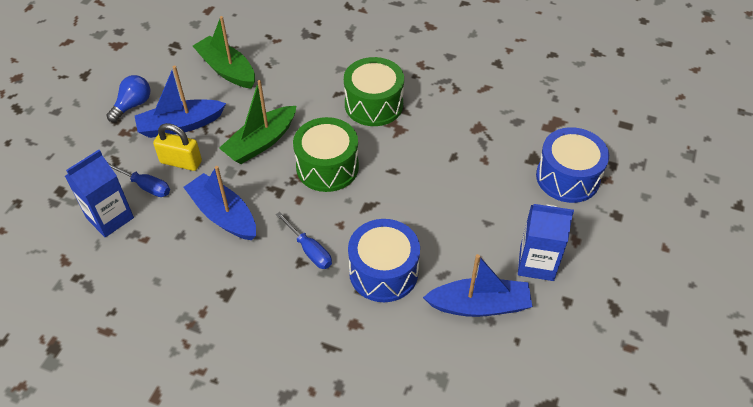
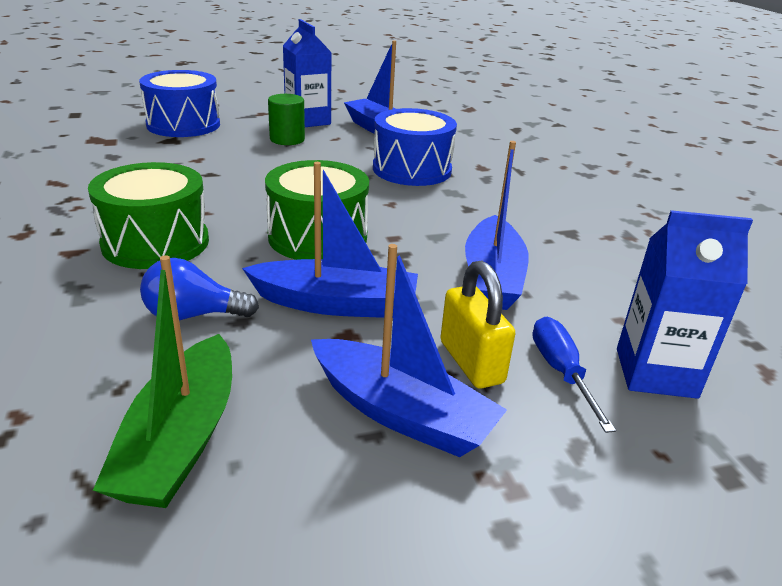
camera: 130 degrees left, 20 degrees down
(133, 105) = (434, 534): blue light bulb -> blue light bulb (193, 315)
(261, 142) = (336, 304): green boat -> blue boat
(309, 250) = (447, 208): blue screwdriver -> none
(496, 226) = (287, 139): none -> green cylinder

